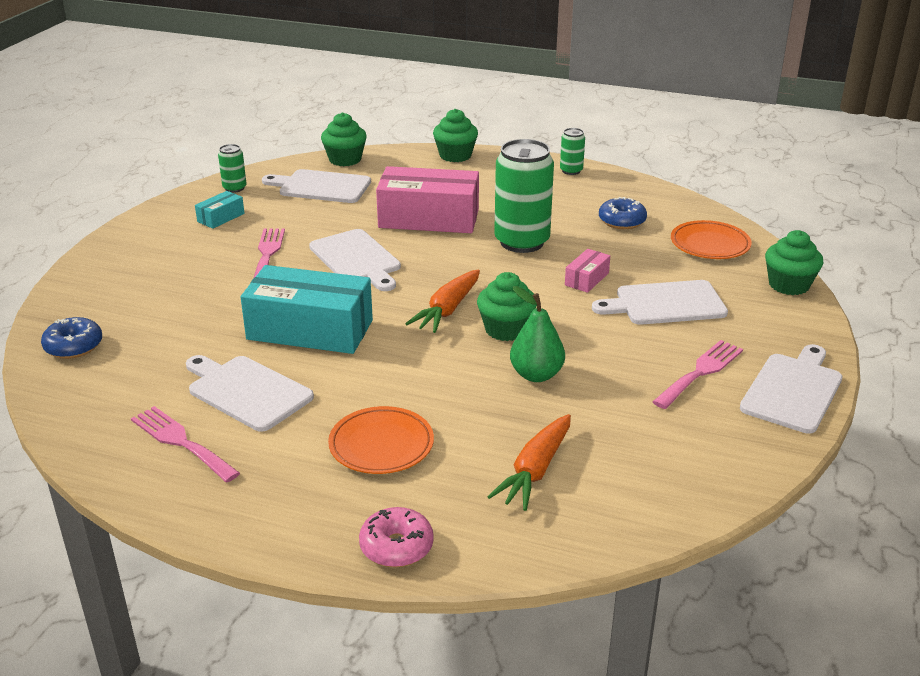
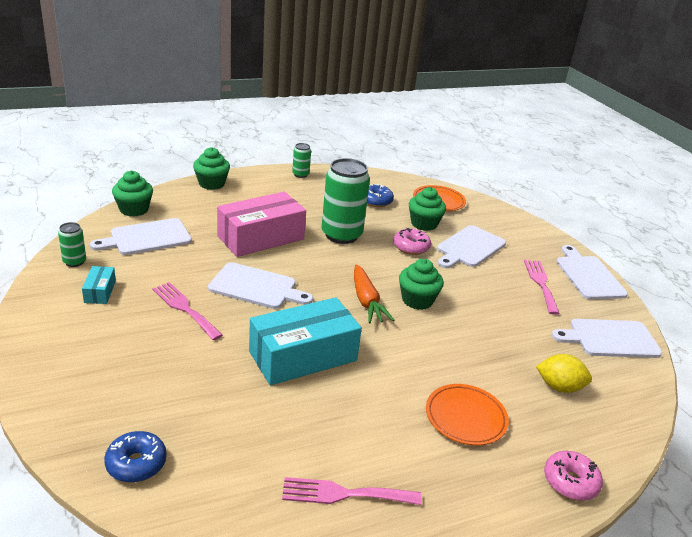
camera: 45 degrees left, 0 degrees up
(247, 391) = (330, 426): white cutting board -> white cutting board (610, 339)
(535, 471) = (559, 387): orange carrot -> yellow lemon
(536, 375) = (474, 323): green pear -> none
(587, 279) = (411, 247): pink box -> pink donut
(788, 285) = (505, 213): green cupcake -> green cupcake (424, 224)

